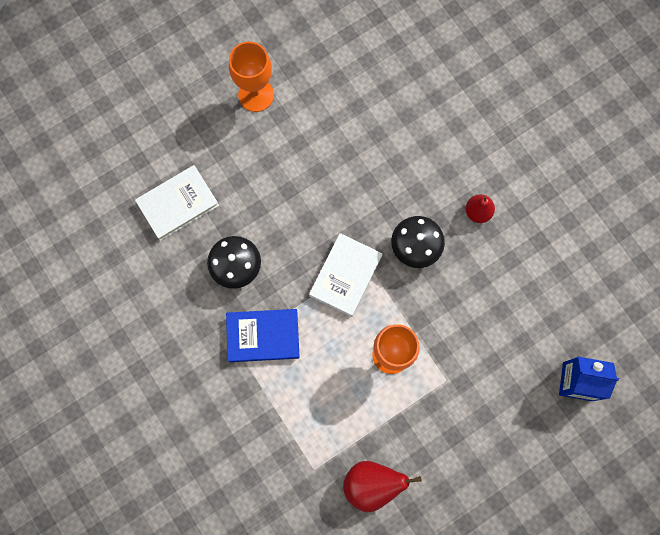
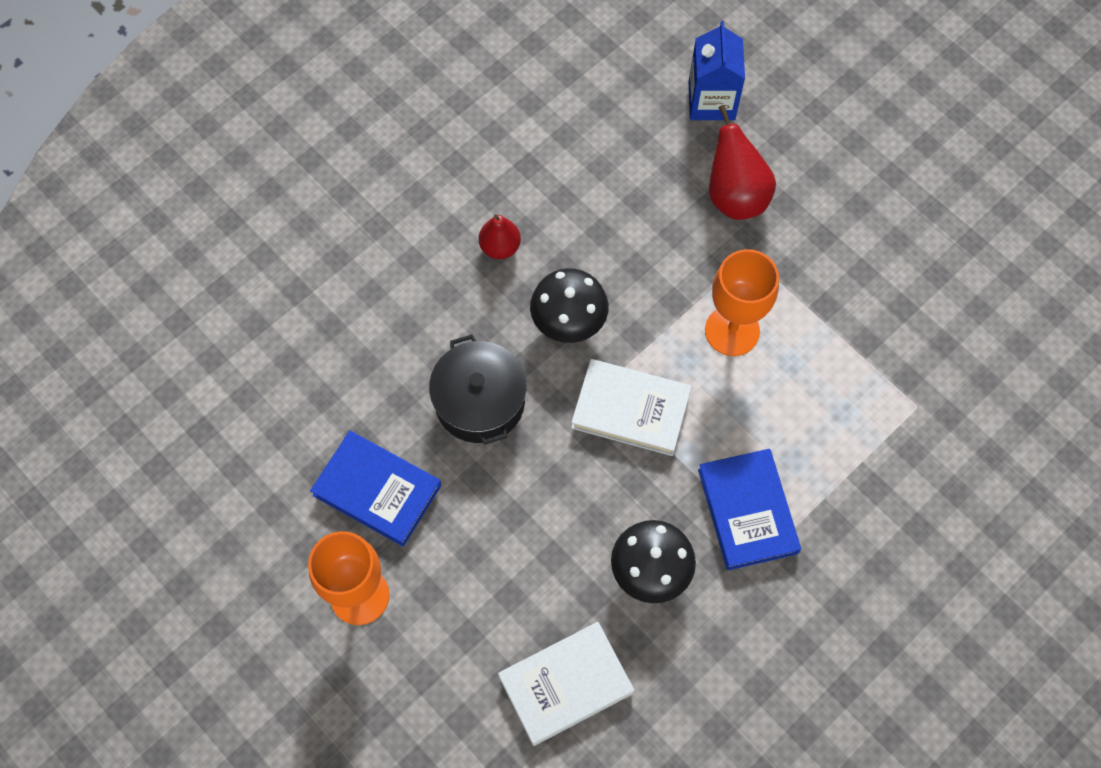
camera: 100 degrees left, 10 degrees down
(178, 204) = (566, 685): white book -> white book turned 75 degrees counterclockwise
(320, 113) = (377, 490): none -> blue book
(368, 182) = (479, 402): none -> black pot
(372, 484) = (915, 328): red pear -> red pear (735, 196)

